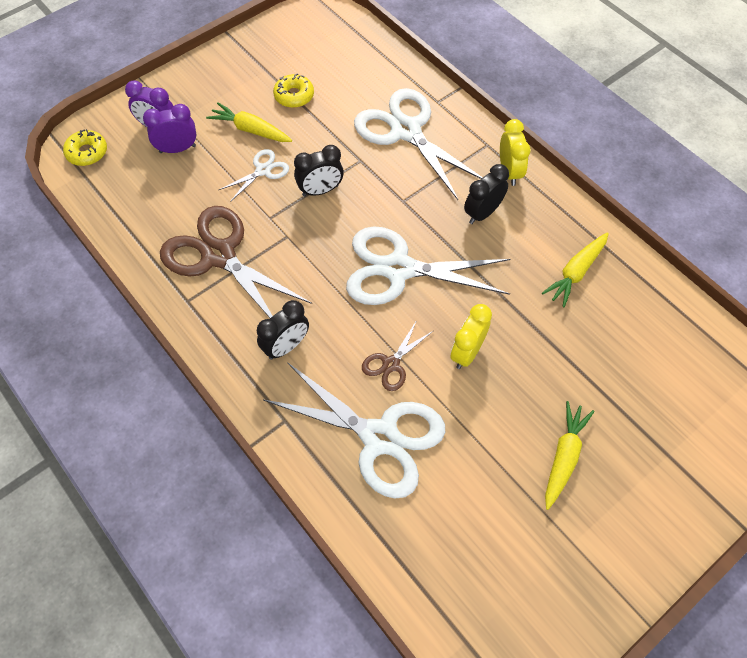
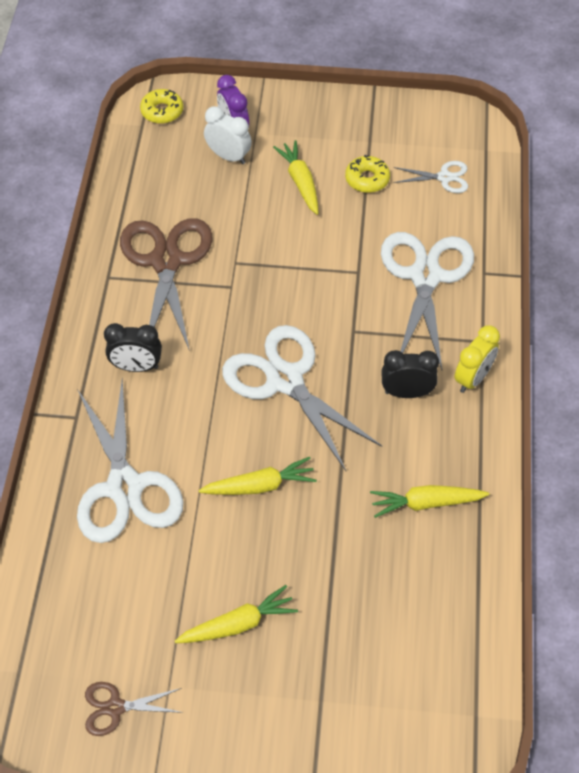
camera: 45 degrees right, 5 degrees down
(177, 149) = (228, 156): purple clock -> white clock
(263, 170) = (272, 222): white scissors -> white scissors (444, 177)
(320, 190) = (297, 271): black clock -> none
(391, 364) = (194, 444): brown scissors -> brown scissors (115, 707)
(467, 352) = (260, 485): yellow clock -> yellow carrot

